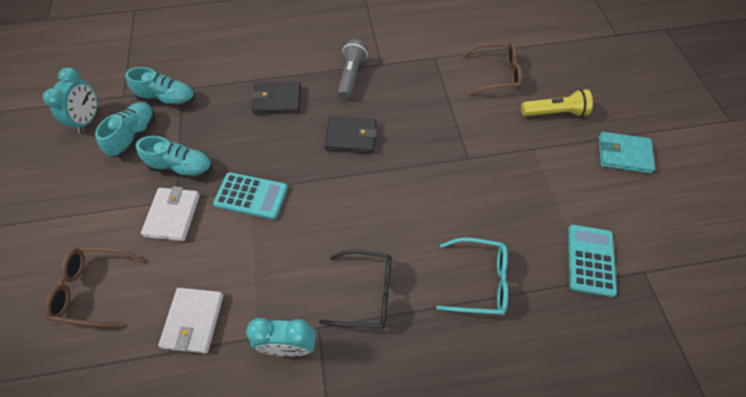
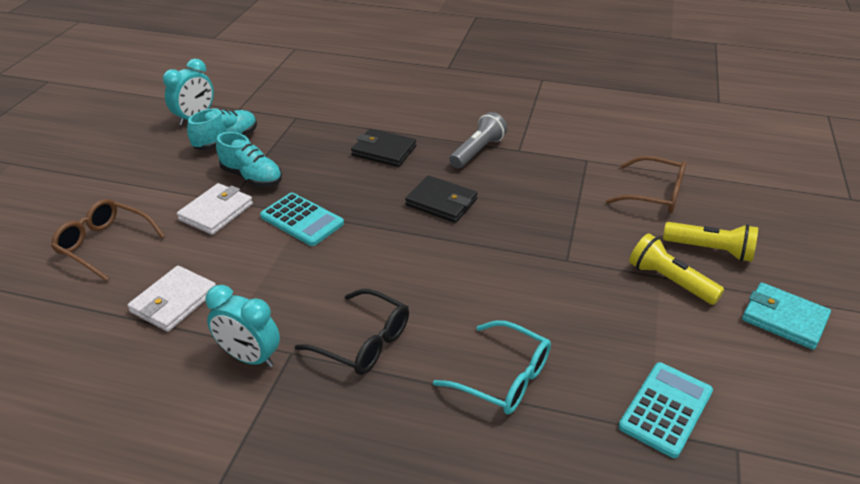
camera: 25 degrees right, 20 degrees down
(167, 99) = (277, 121): turquoise shoe -> none
(542, 150) = (669, 281): none -> yellow flashlight

